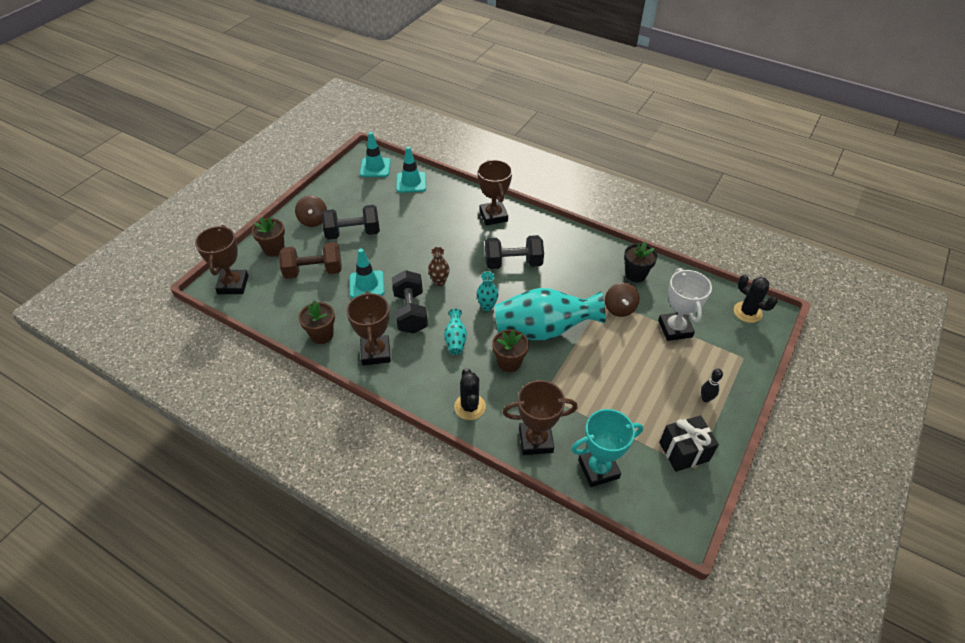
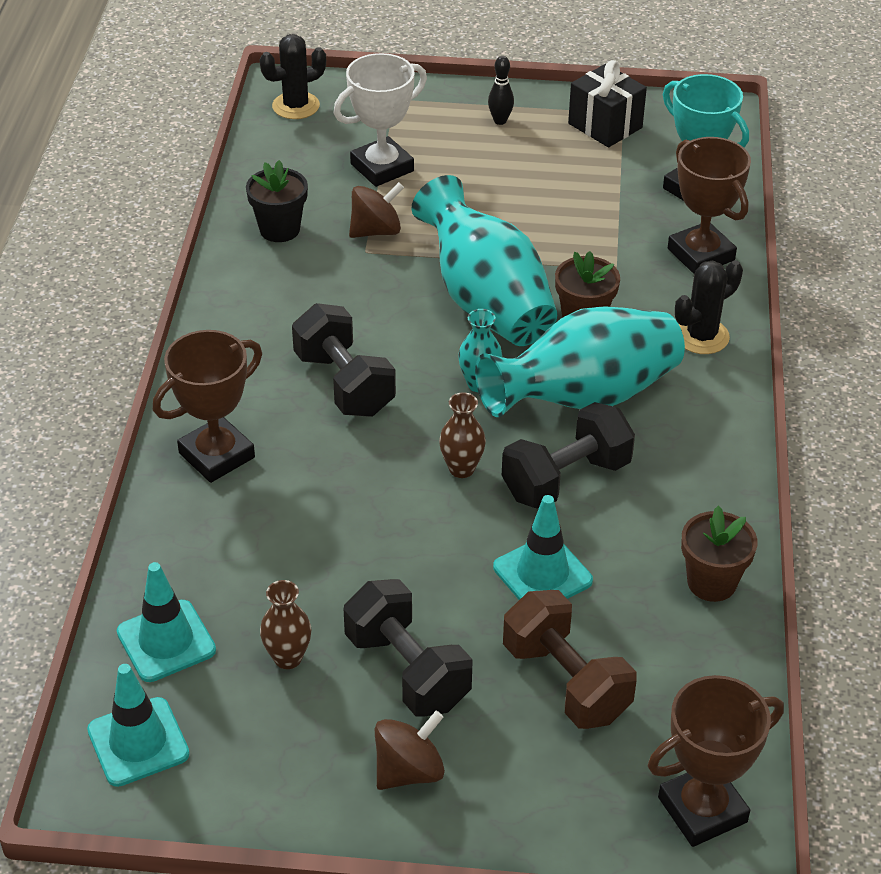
camera: 115 degrees left, 5 degrees down
(274, 249) = (549, 796): brown flower pot -> none
(376, 353) = (690, 488): brown trophy -> none
(382, 207) = (288, 658): none -> brown vase
(455, 340) = (584, 397): turquoise vase -> turquoise vase, size x2.30
(747, 312) = (296, 106): black cactus -> black cactus turned 45 degrees clockwise

